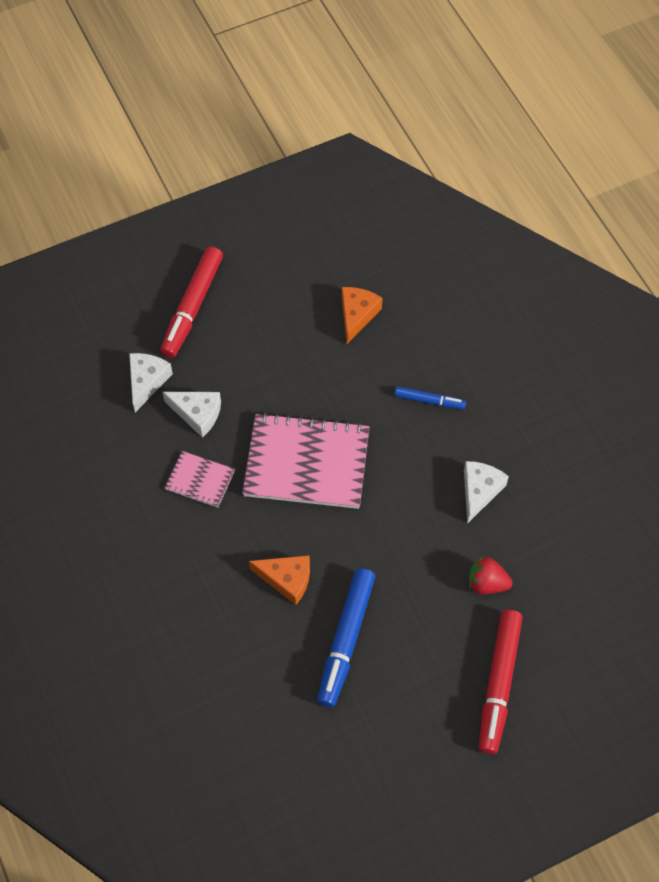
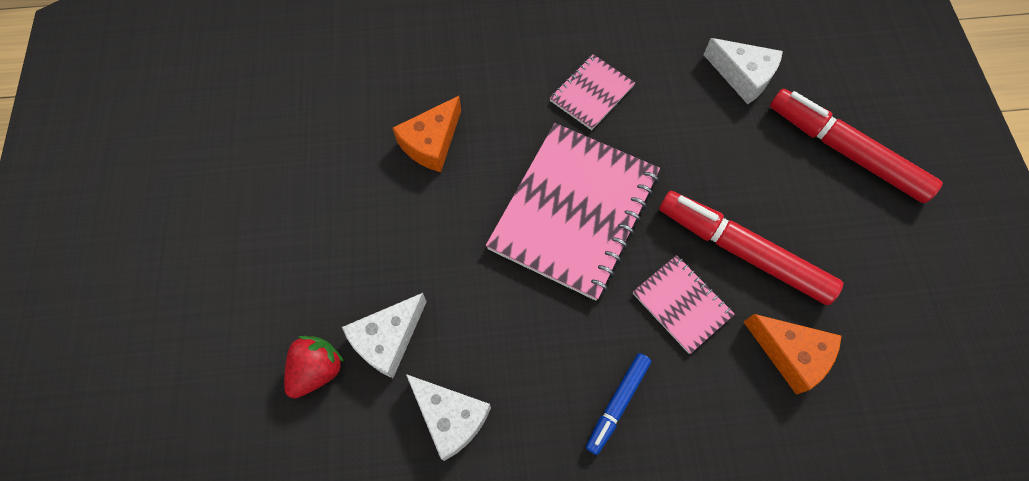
camera: 110 degrees right, 5 degrees up
(197, 414) = (682, 114): white cheese -> white cheese (388, 339)
(346, 640) = (331, 179): blue marker -> none
(349, 381) = (681, 304): none -> pink notebook
(498, 684) = (186, 329): red marker -> red marker (742, 251)

